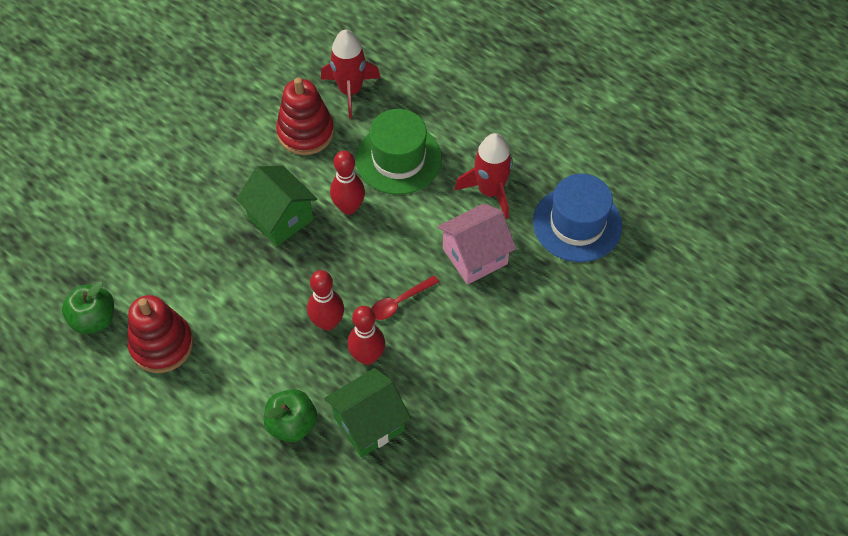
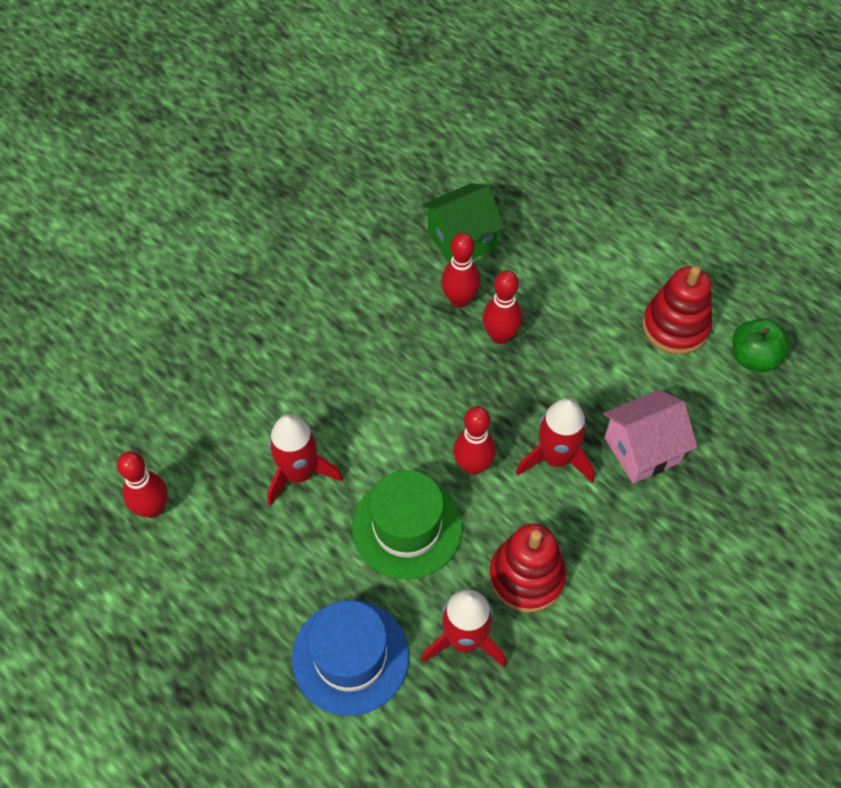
camera: 175 degrees left, 0 degrees up
(280, 218) = (555, 458): green house -> red rocket
(292, 424) = (536, 245): green apple -> none
(399, 302) = (421, 351): red spoon -> none
(475, 256) = (331, 395): pink house -> pink house (642, 450)
(577, 224) = (205, 424): blue hat -> blue hat (350, 657)
(599, 157) = (152, 508): none -> red bowling pin

